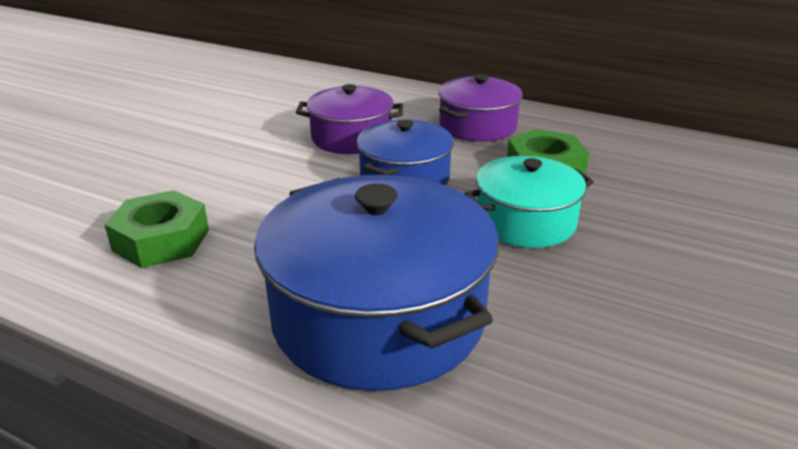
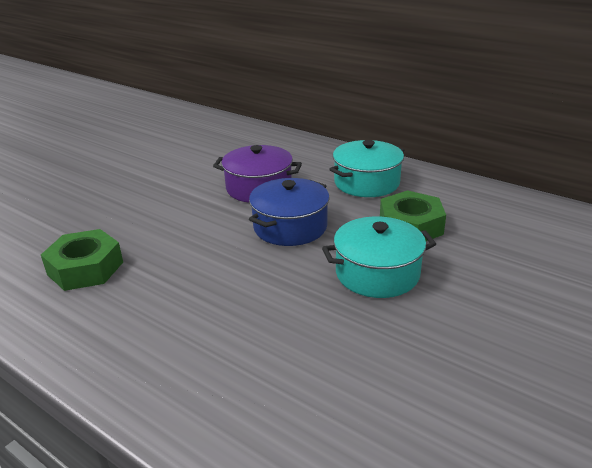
camera: 10 degrees right, 0 degrees up
(379, 317) = (229, 348): blue pot -> none
(478, 126) = (367, 183): purple pot -> turquoise pot

